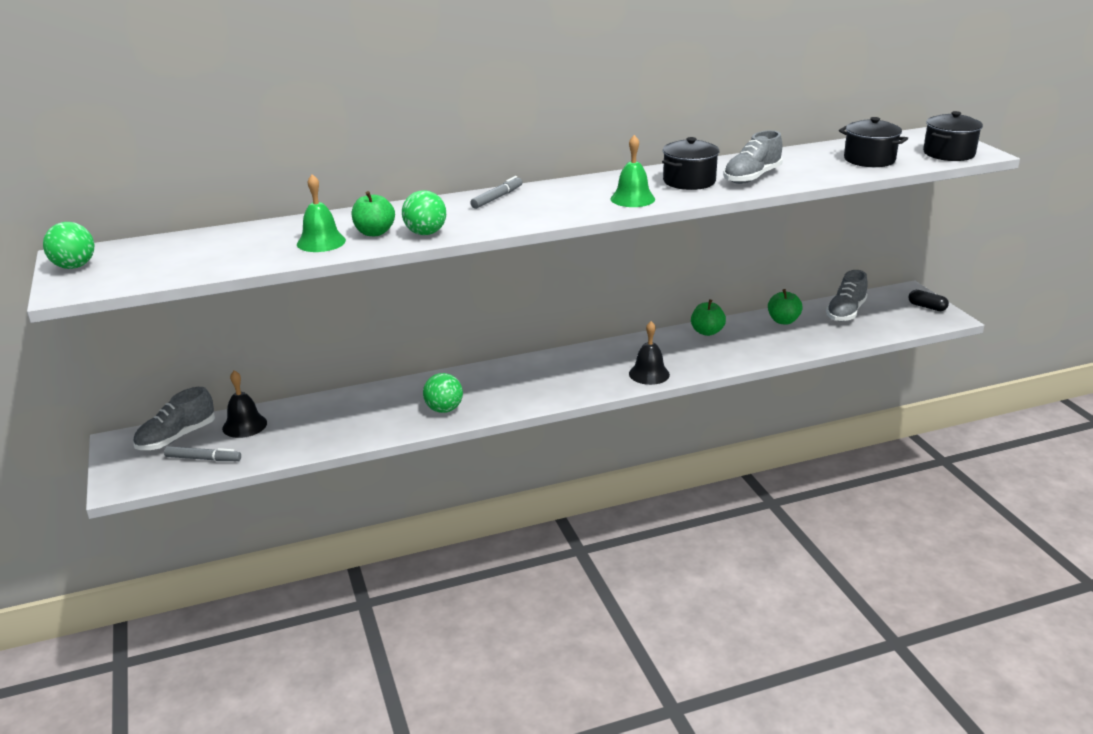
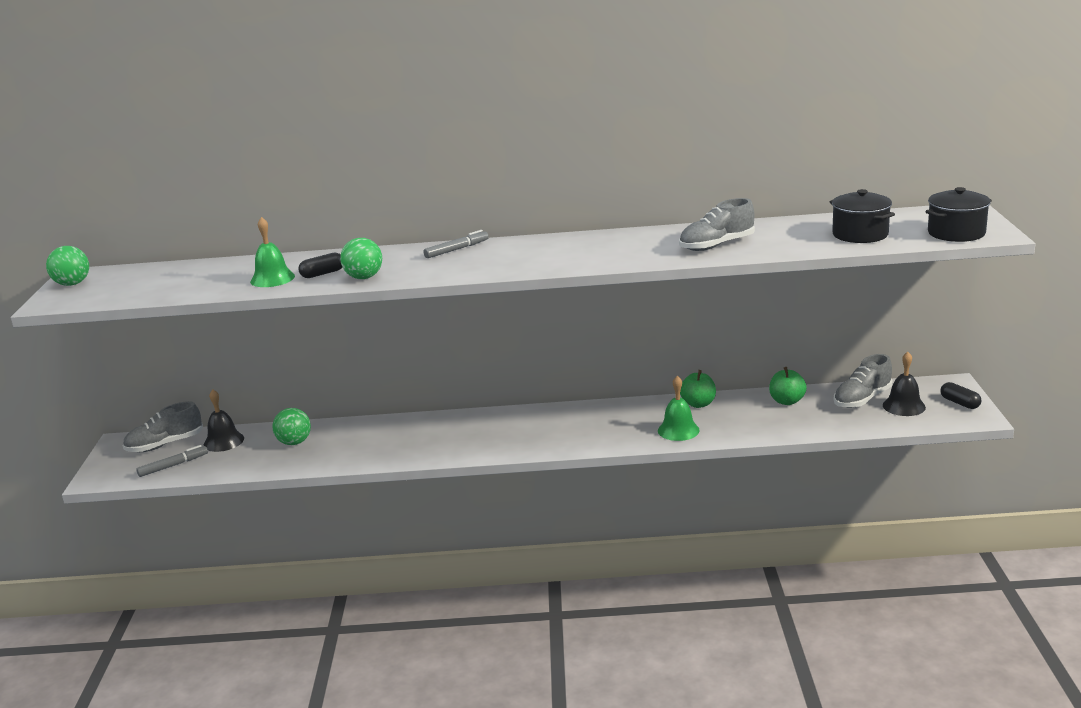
camera: 20 degrees right, 5 degrees down
(203, 459) = (173, 465): grey marker -> grey marker turned 60 degrees counterclockwise
(374, 232) = (323, 274): green apple -> black capsule
(444, 409) = (397, 448): green ball -> green ball (294, 442)
(632, 199) = (578, 259): green bell -> green bell (678, 430)
(649, 374) = (609, 438): black bell -> black bell (904, 406)
(689, 181) = (650, 245): black pot -> none

